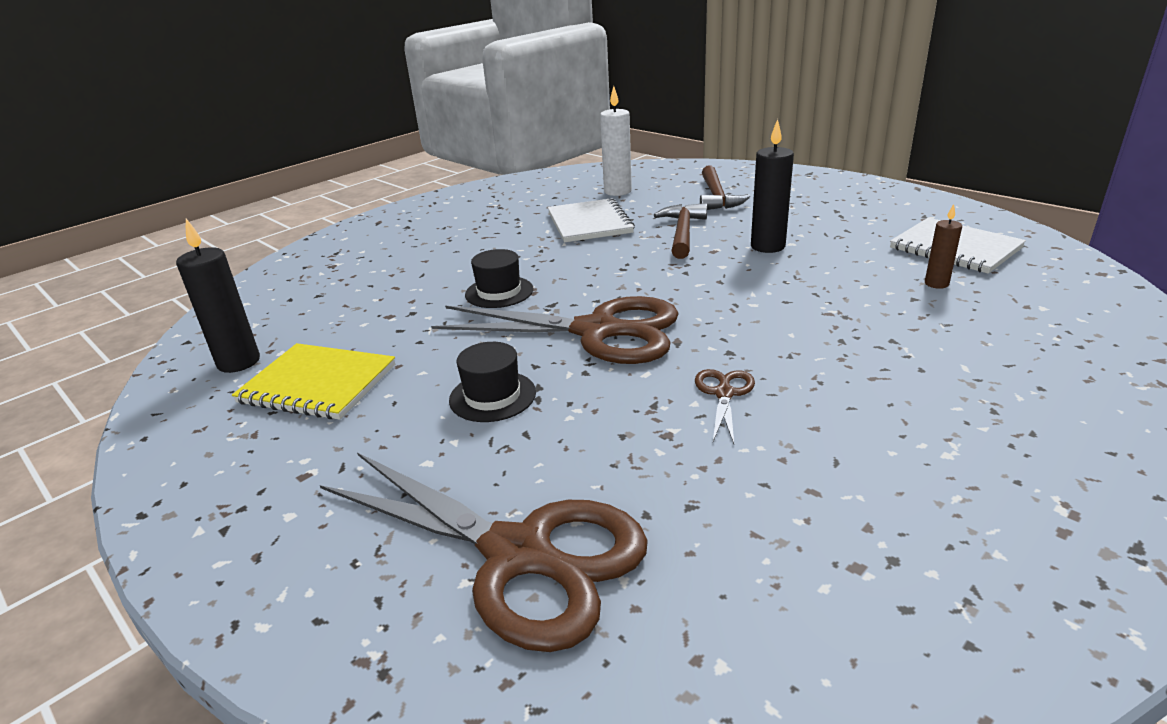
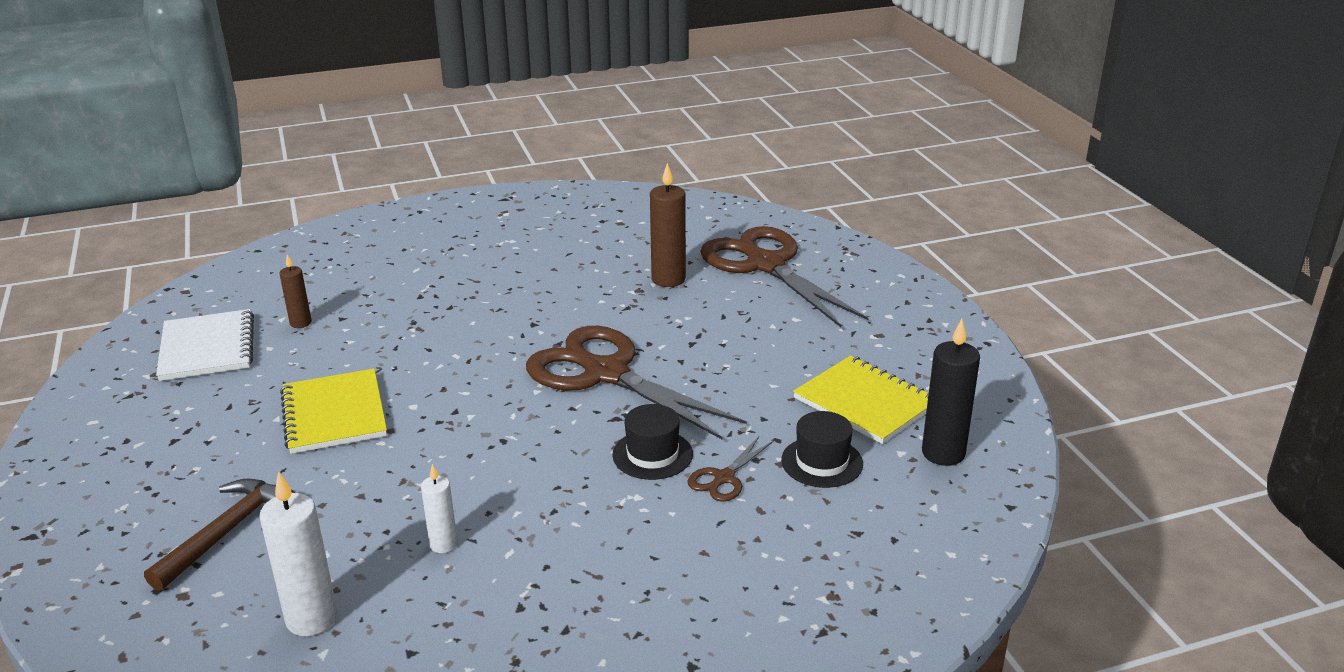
camera: 155 degrees left, 0 degrees up
(492, 396) = (729, 346): black hat -> black hat (822, 462)
(589, 223) = (443, 544): white notebook -> white candle
(645, 466) = (668, 279): none -> brown candle
(682, 233) = (373, 473): brown hammer -> none
(724, 394) = (576, 300): brown scissors -> brown scissors (724, 478)
(767, 246) = (334, 414): black candle -> yellow notebook

